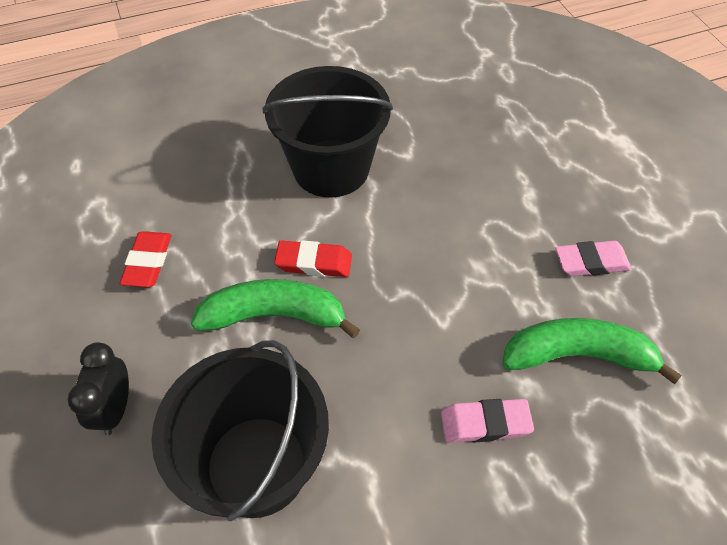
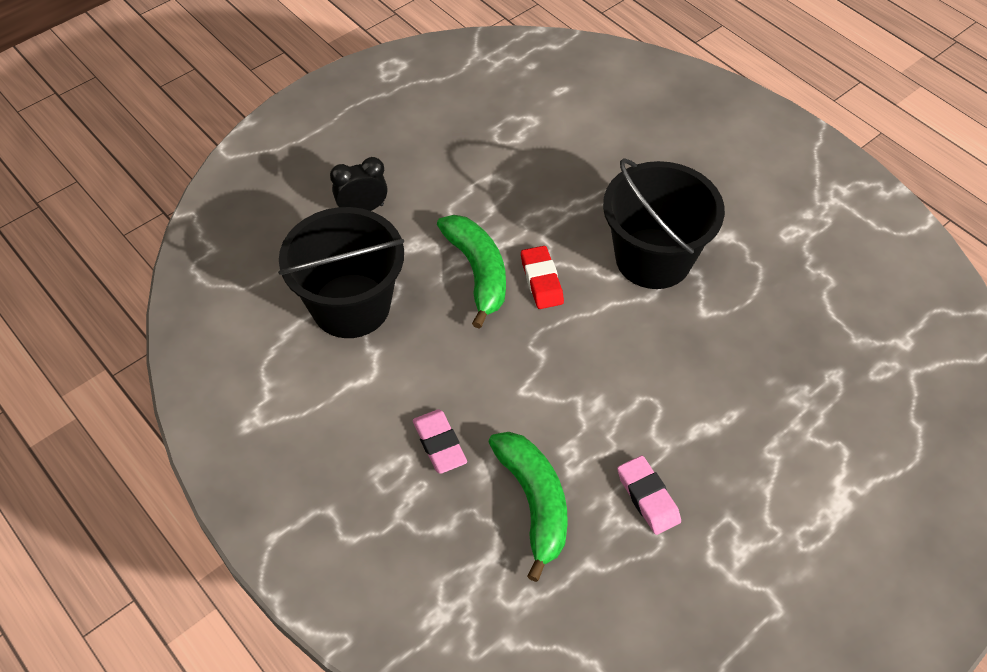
camera: 70 degrees right, 0 degrees up
(148, 262) = (490, 175): red eraser -> none

